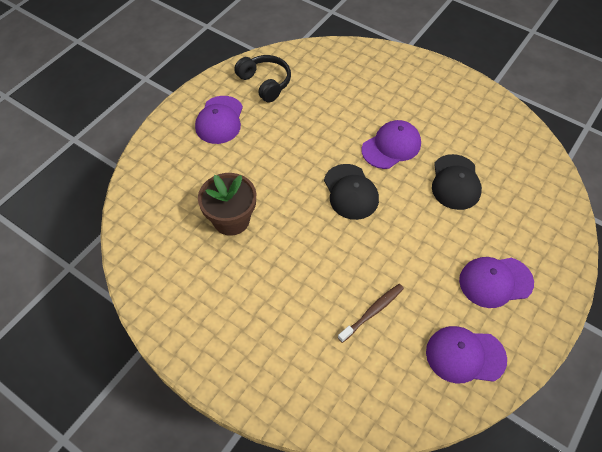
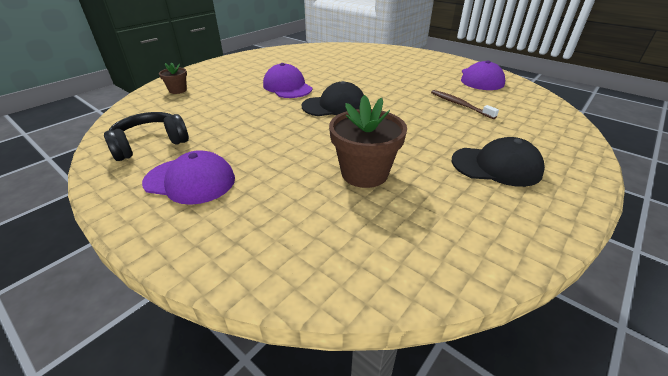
camera: 85 degrees left, 20 degrees down
(365, 65) = (178, 90): none -> brown flower pot
(455, 182) = (332, 69): black cap -> black cap (496, 166)
(495, 282) = (419, 67): purple cap -> none

